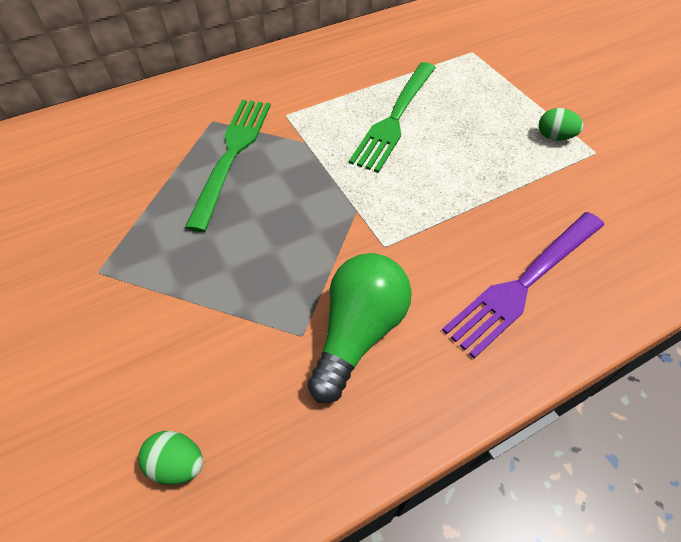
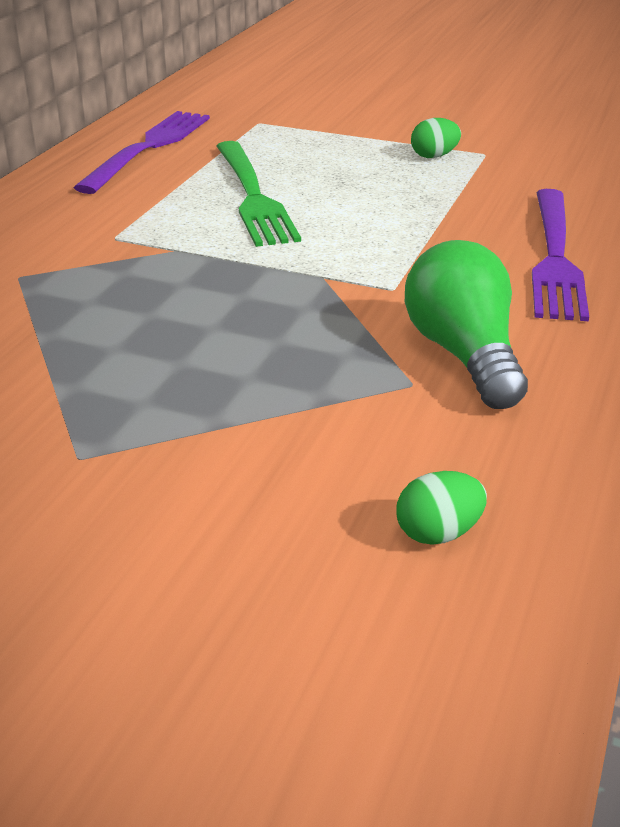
camera: 40 degrees left, 20 degrees down
(232, 154) = (97, 292): green fork -> none
(384, 47) = (149, 147): none -> purple fork

